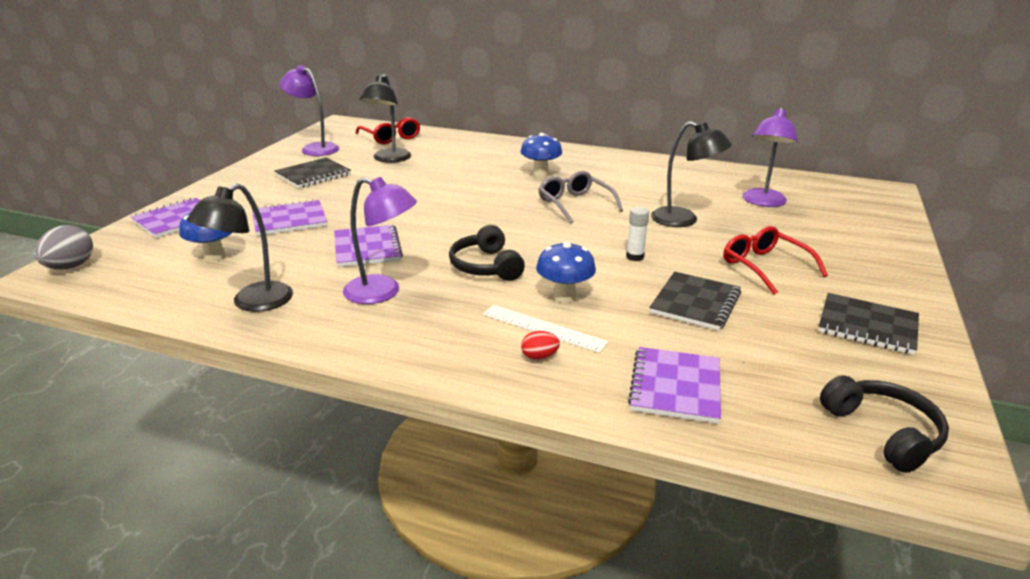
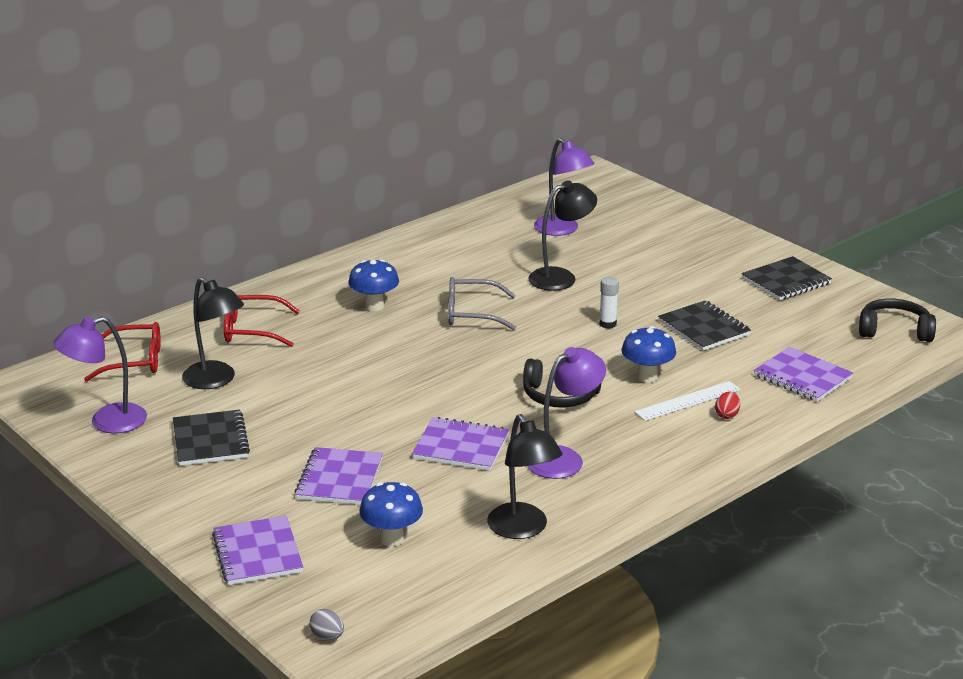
camera: 60 degrees left, 0 degrees up
(70, 267) = (327, 636): grey egg -> grey egg, size x0.56
(765, 267) = (675, 279): red glasses -> red glasses (253, 330)

